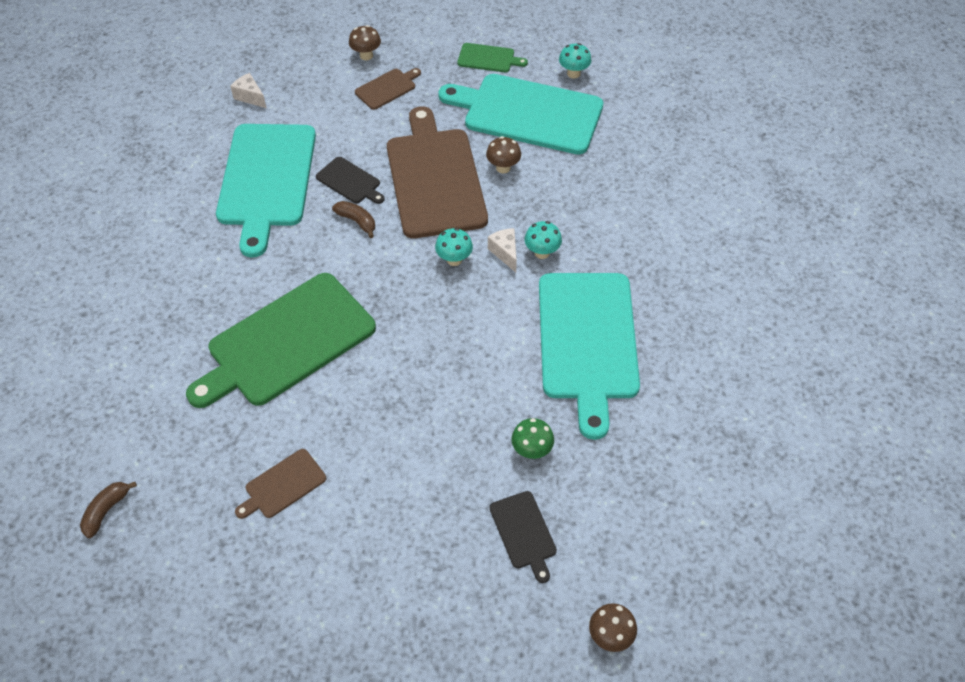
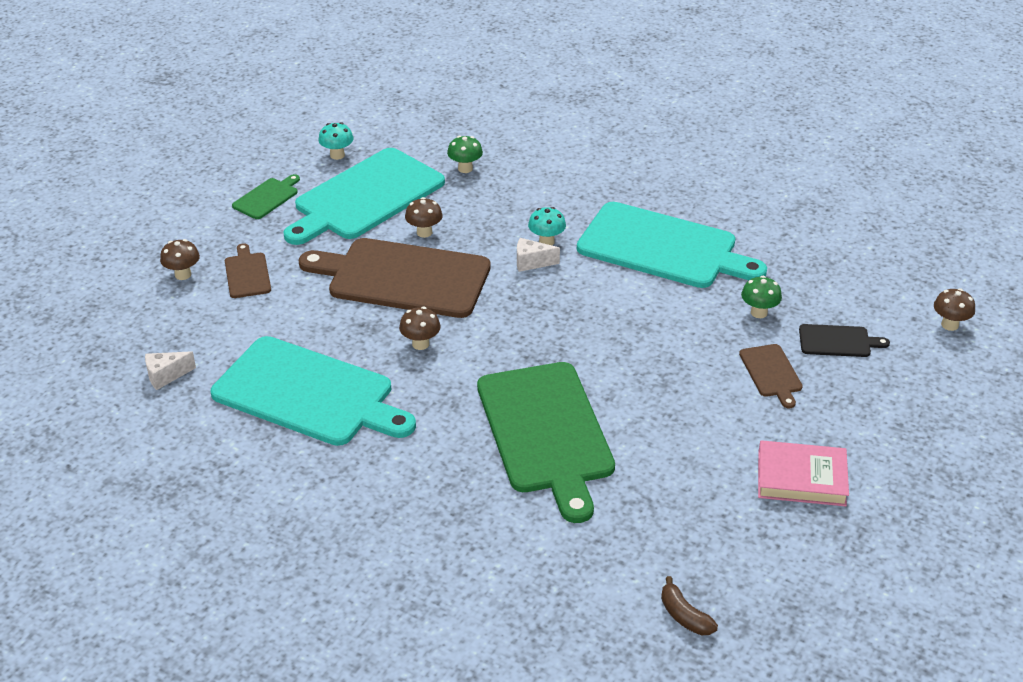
camera: 65 degrees left, 15 degrees down
(283, 485) = (718, 476): brown cutting board -> brown cutting board (771, 373)
(307, 554) = (801, 478): none -> pink book
(350, 181) = (361, 334): black cutting board -> none
(357, 221) = (420, 344): brown banana -> brown mushroom
(454, 260) = (517, 295): turquoise mushroom -> none
(612, 159) = (465, 168): none -> green mushroom

